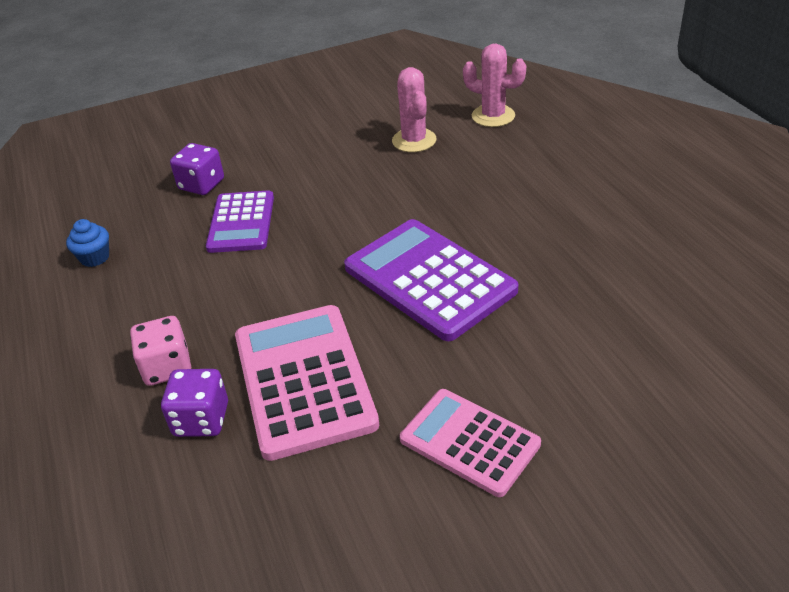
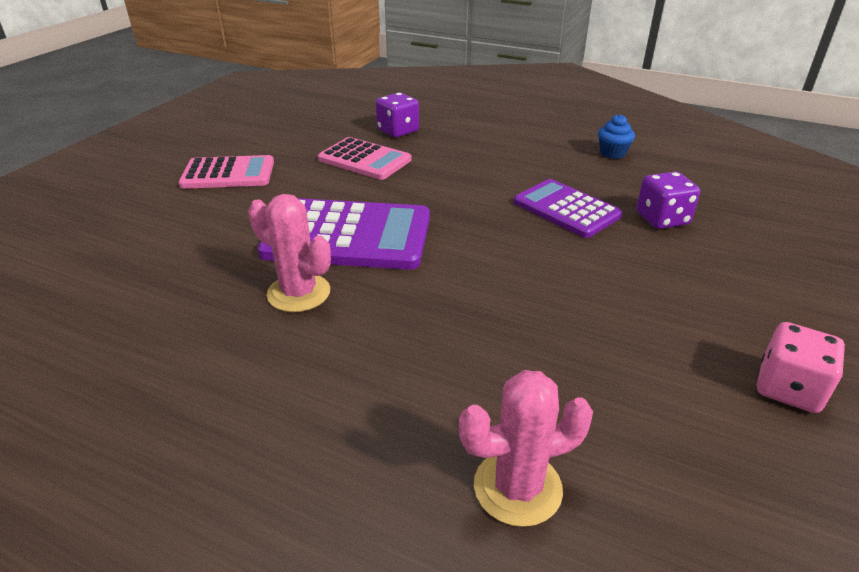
camera: 135 degrees right, 5 degrees down
(167, 367) = (454, 137): pink dice -> pink dice (788, 388)
(304, 380) = (364, 160): pink calculator -> pink calculator, size x0.64
(414, 140) = (561, 370): pink cactus -> pink cactus (299, 293)

